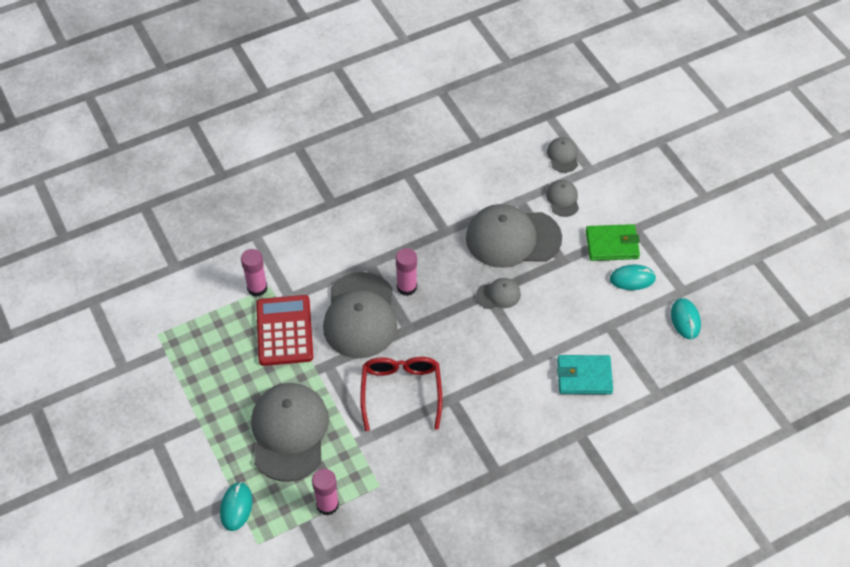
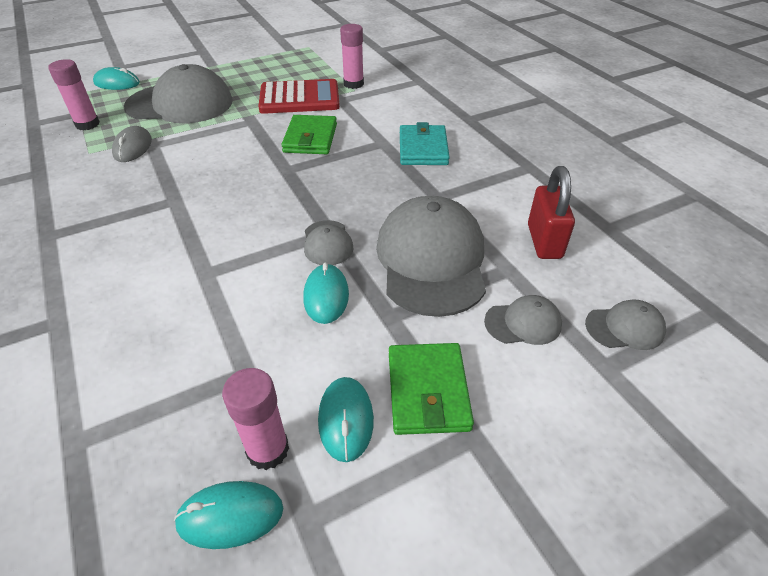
camera: 90 degrees right, 10 degrees down
(360, 316) = (310, 138): grey cap -> green wallet
(372, 451) = (133, 147): none -> grey mouse
(401, 391) = (200, 165): red glasses -> none
(406, 287) = (347, 168): pink glue stick -> pink glue stick (268, 450)
(492, 178) = (544, 241): none -> red padlock
(548, 292) = (326, 296): none -> turquoise mouse
(584, 376) = (155, 333): turquoise wallet -> turquoise wallet (423, 149)

